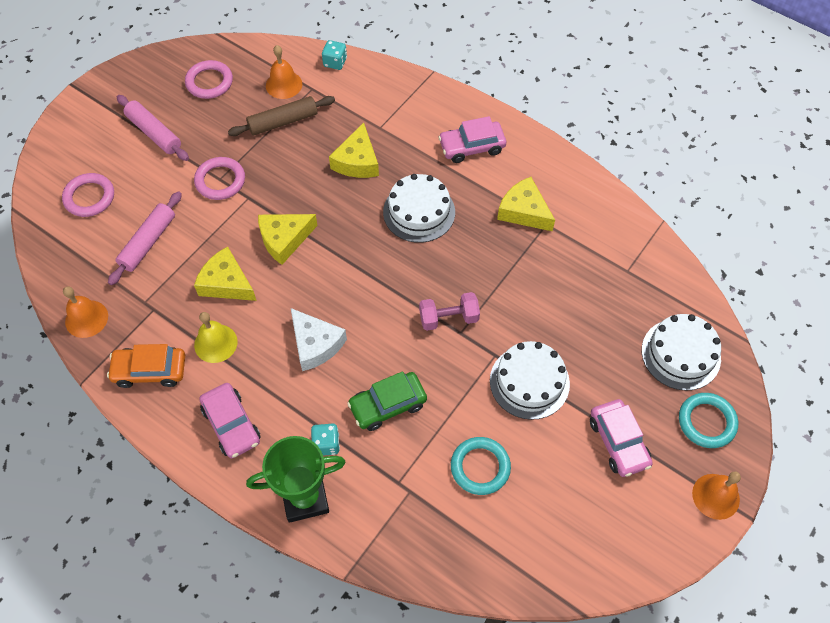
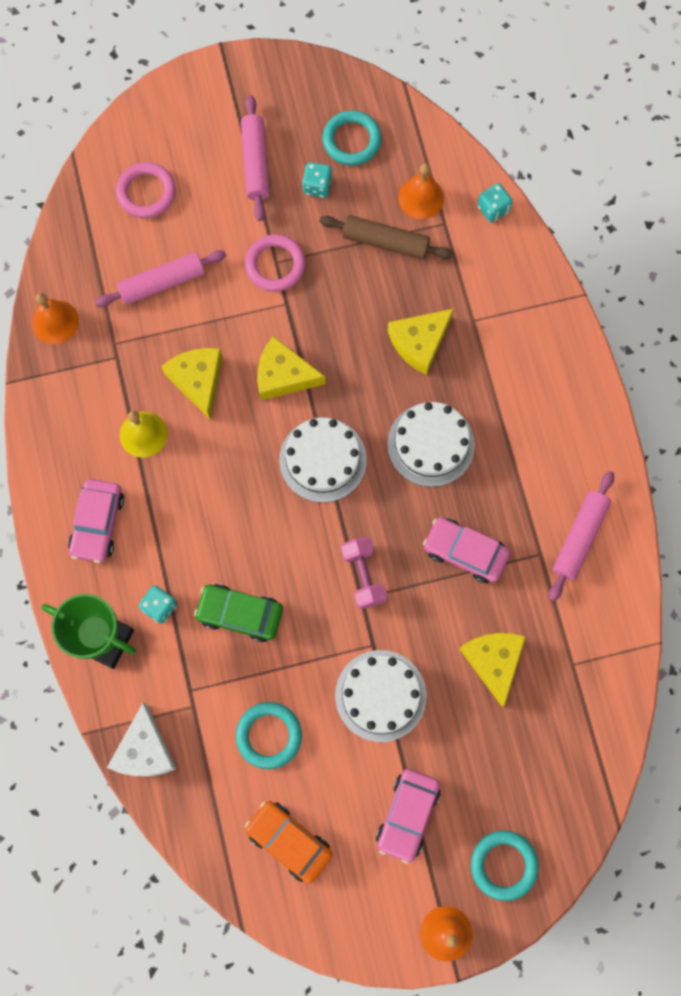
camera: 40 degrees right, 15 degrees up
(150, 370) = (70, 417): orange car -> orange car (289, 841)
(209, 82) = (351, 140): pink ring -> turquoise ring
(209, 120) = (317, 186): none -> turquoise dice
(315, 344) = (226, 505): white cheese -> white cheese (144, 750)
(448, 318) = (363, 575): pink dumbbell -> pink dumbbell turned 45 degrees clockwise
(472, 147) = (544, 413): pink car -> pink car (465, 552)
(524, 211) = (531, 523): yellow cheese -> yellow cheese (493, 661)
(560, 198) = (579, 537): none -> pink rolling pin
(681, 354) = (543, 785): white cake -> white cake (323, 460)

